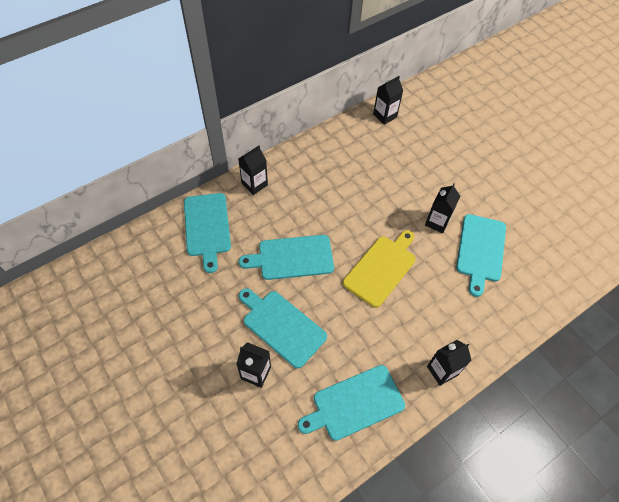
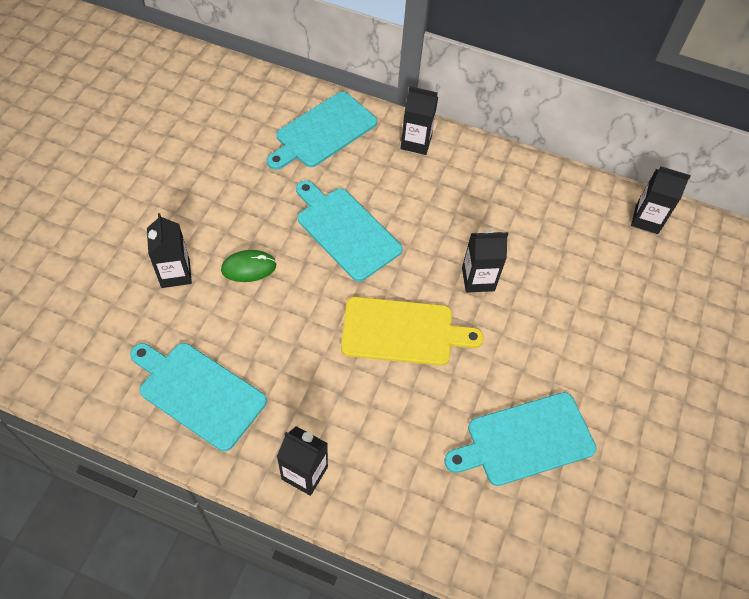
camera: 55 degrees right, 0 degrees up
(281, 326) = (249, 267): turquoise cutting board -> green mouse
(437, 222) = (526, 363): black carton -> black carton (478, 279)

